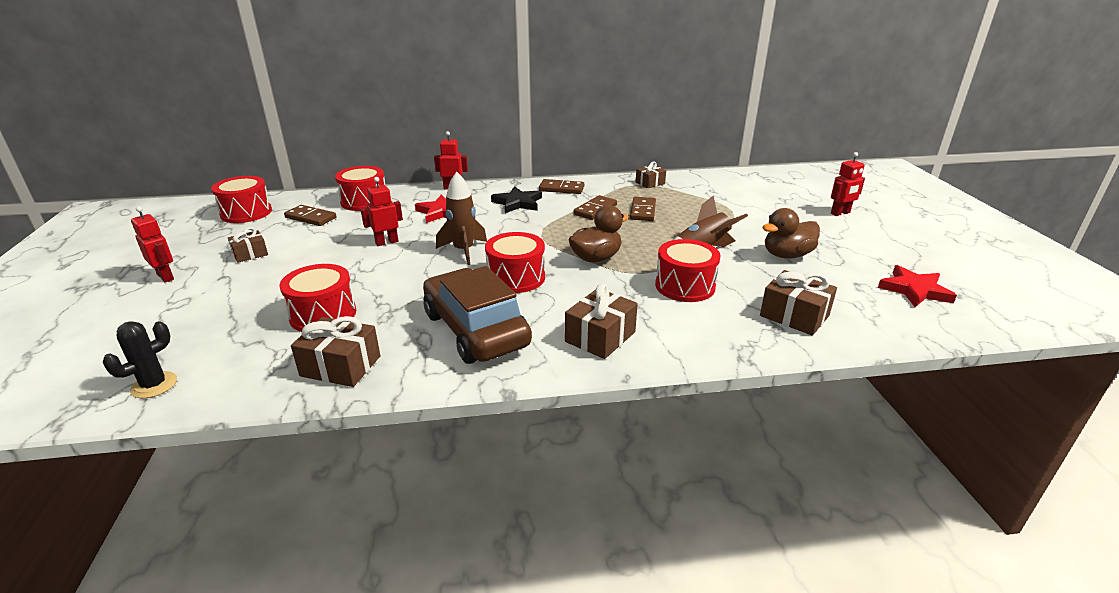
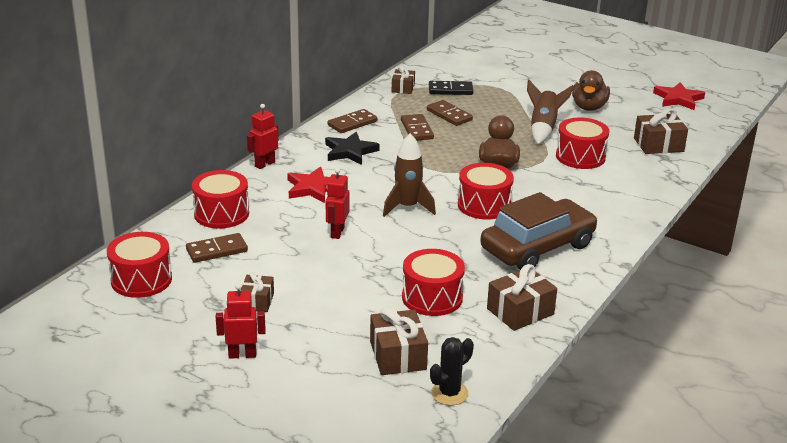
camera: 50 degrees left, 0 degrees up
(154, 385) = (449, 393): black cactus -> black cactus turned 60 degrees clockwise
(475, 330) = (537, 247): brown car -> brown car turned 135 degrees clockwise
(600, 337) = (603, 211): brown gift -> brown gift (397, 355)
(684, 197) = (450, 90): none -> black domino
(840, 213) = (560, 60): red robot -> none

